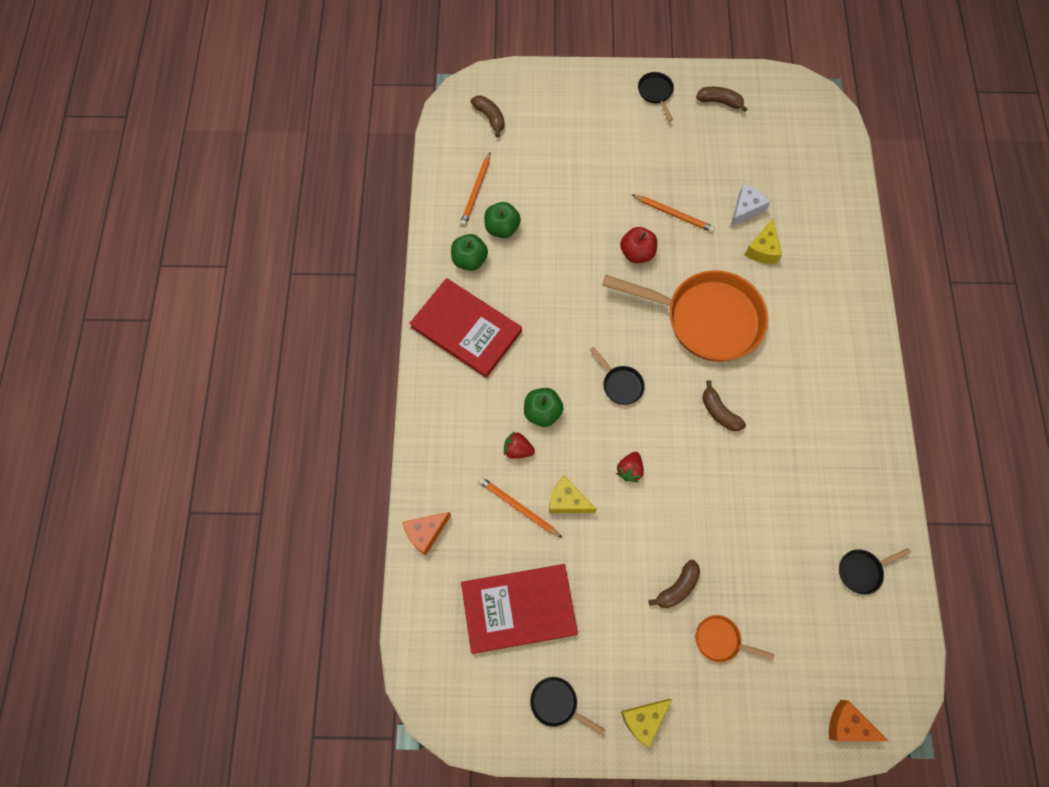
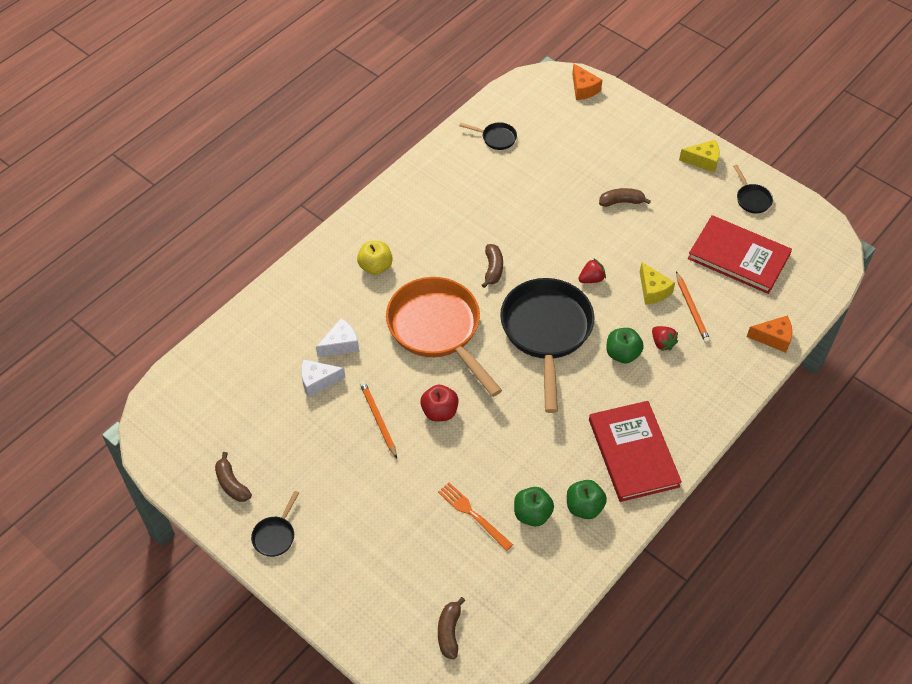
camera: 140 degrees left, 15 degrees down
(476, 191) = (526, 566): orange pencil -> none
(542, 198) = (473, 514): none -> orange fork
(620, 384) = (546, 332): black pan -> black pan, size x2.43
(721, 640) = (619, 163): orange pan -> none
(762, 249) = (340, 344): yellow cheese -> white cheese
(812, 337) = (375, 266): none -> yellow apple

